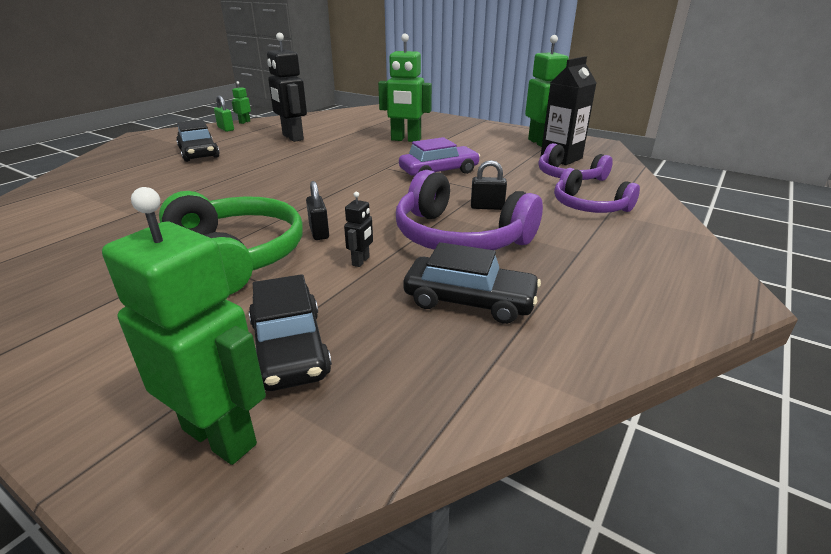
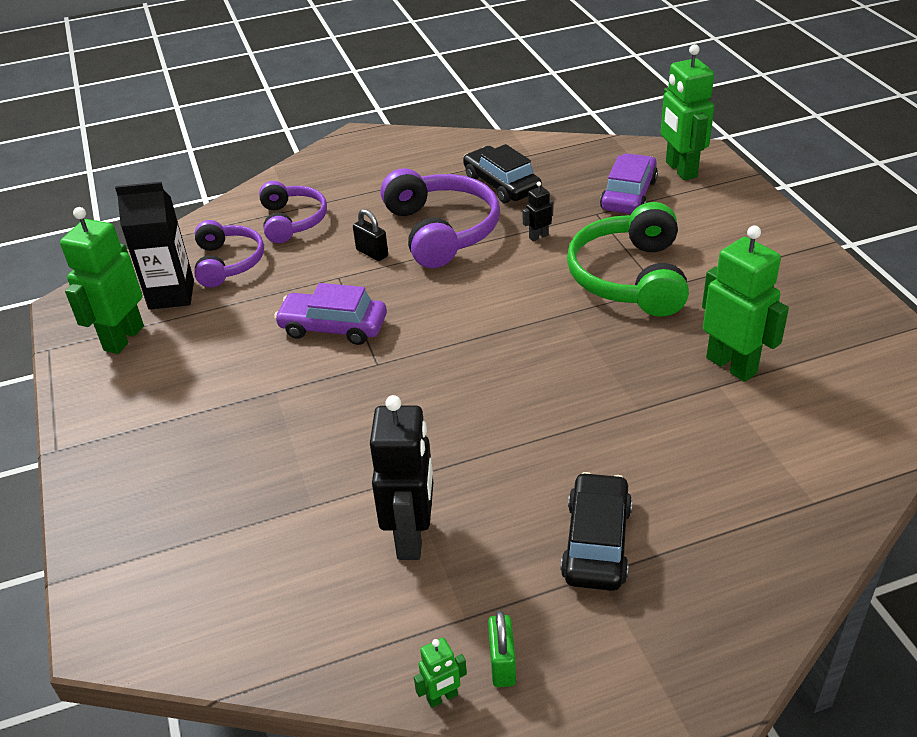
camera: 140 degrees left, 10 degrees up
(289, 348) = (629, 195): black car -> purple car
(319, 232) = (545, 279): black padlock -> none
(405, 140) = (260, 434): green robot -> green robot (731, 365)

